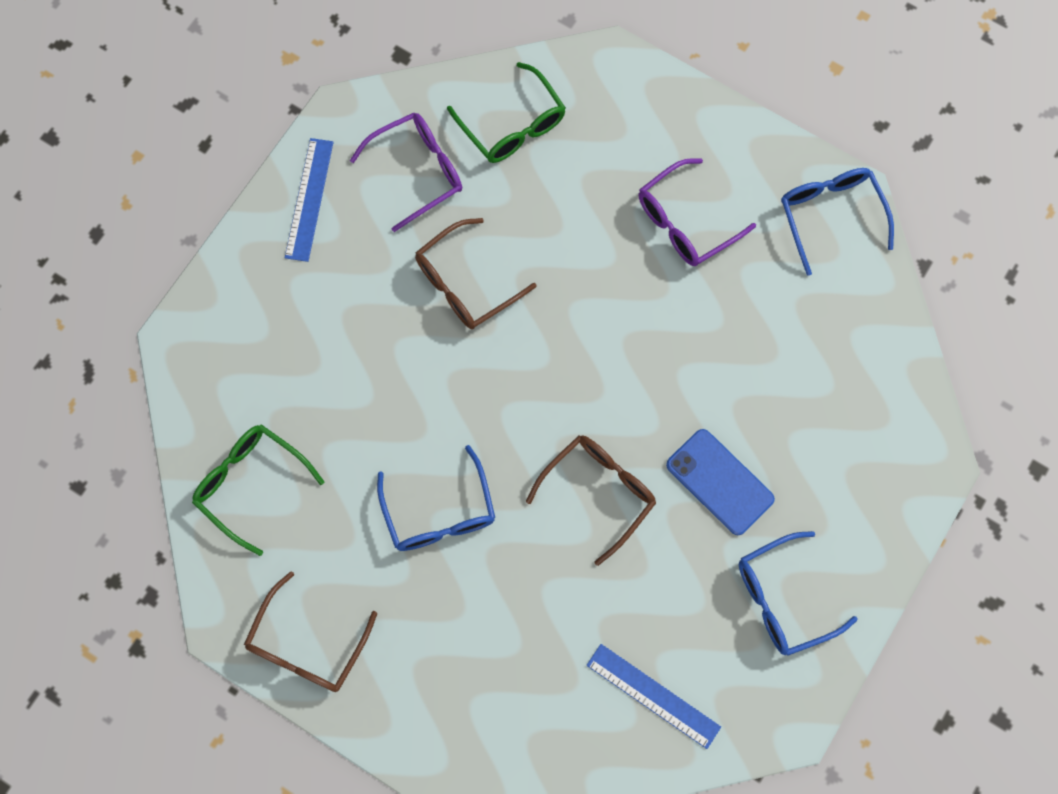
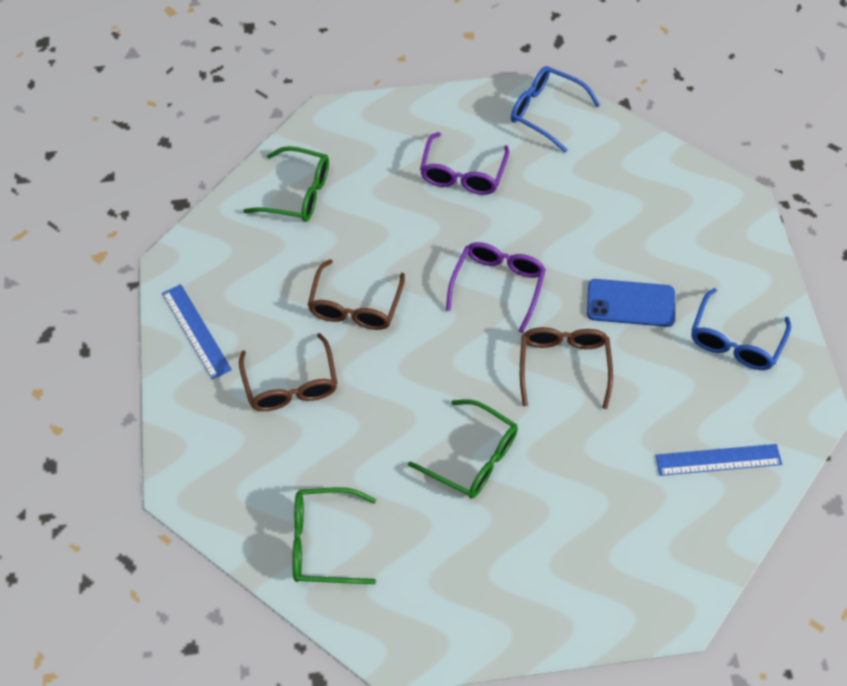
camera: 40 degrees left, 15 degrees down
(307, 645) = (464, 616): brown glasses -> brown glasses (291, 385)
(418, 171) = (258, 262): purple glasses -> purple glasses (498, 285)
(439, 513) = (473, 458): blue glasses -> green glasses

